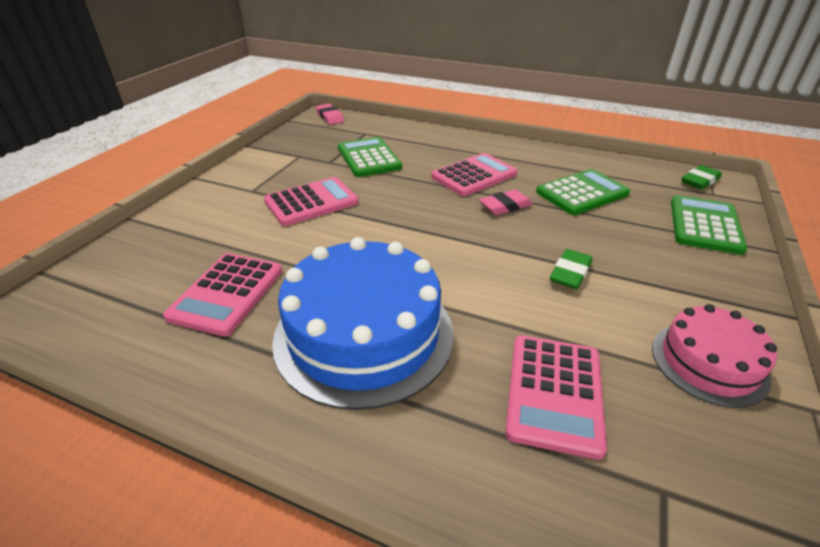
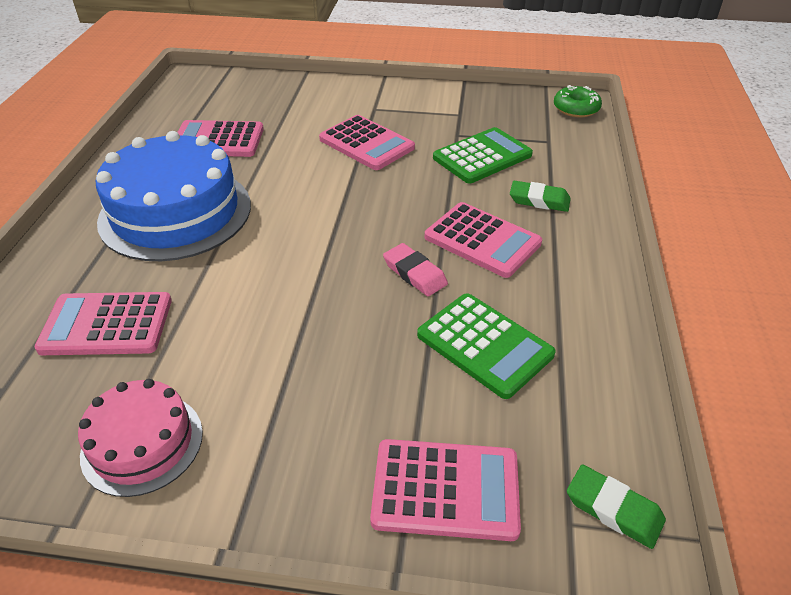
camera: 75 degrees right, 5 degrees up
(330, 117) = (576, 109): pink eraser -> green donut
(570, 273) = (284, 334): green eraser -> green eraser (539, 200)
(705, 225) = (445, 490): green calculator -> pink calculator

